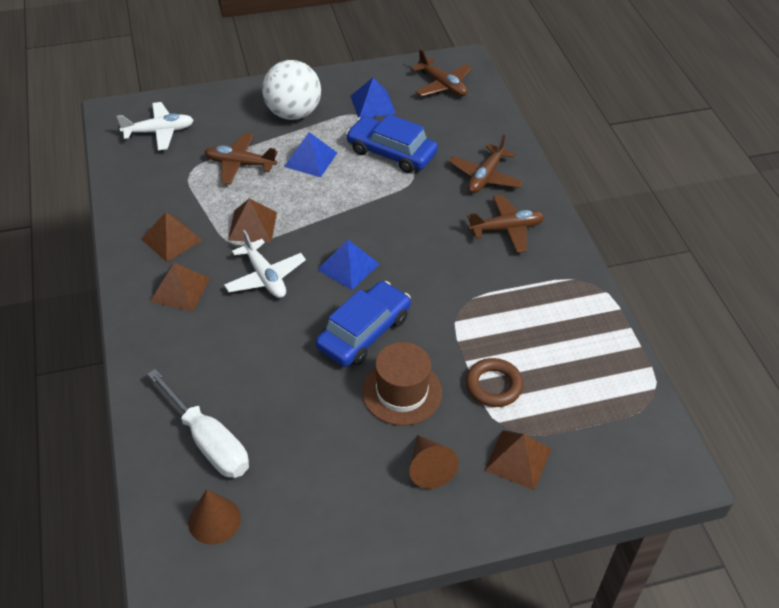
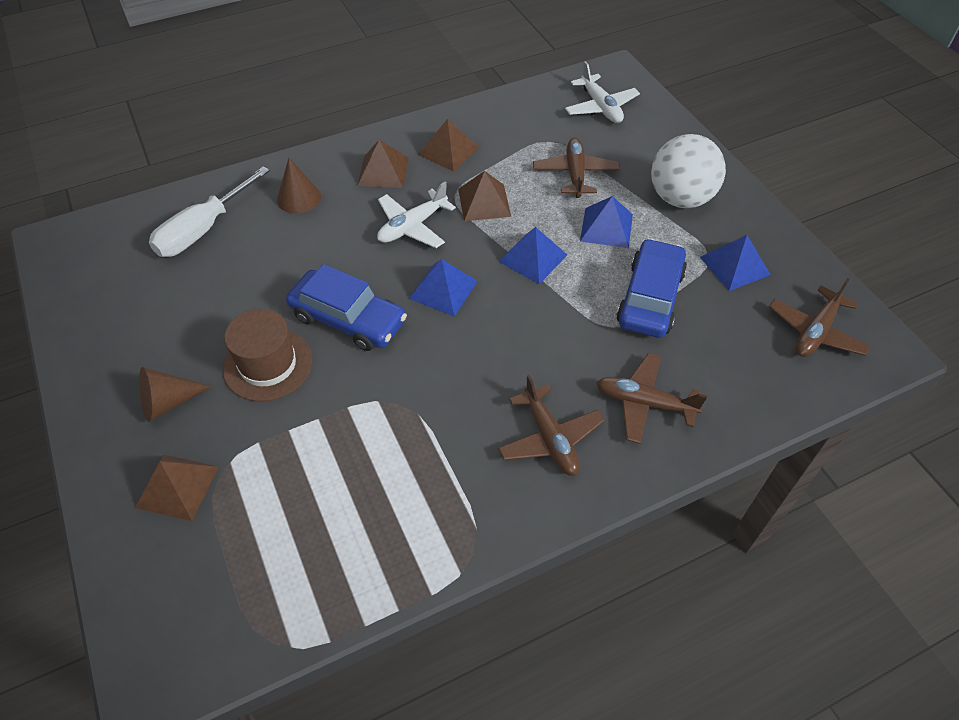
camera: 80 degrees right, 5 degrees up
(214, 520) = (119, 251): brown cone -> brown cone (299, 198)
(330, 207) = (532, 258): none -> blue pyramid
(493, 386) = (282, 451): brown ring -> none

